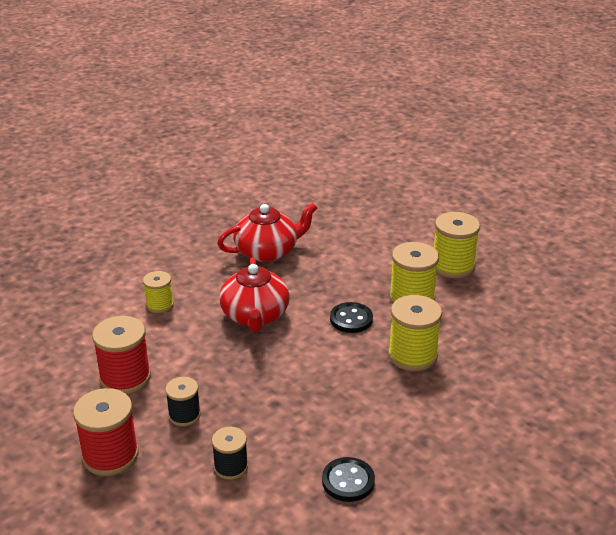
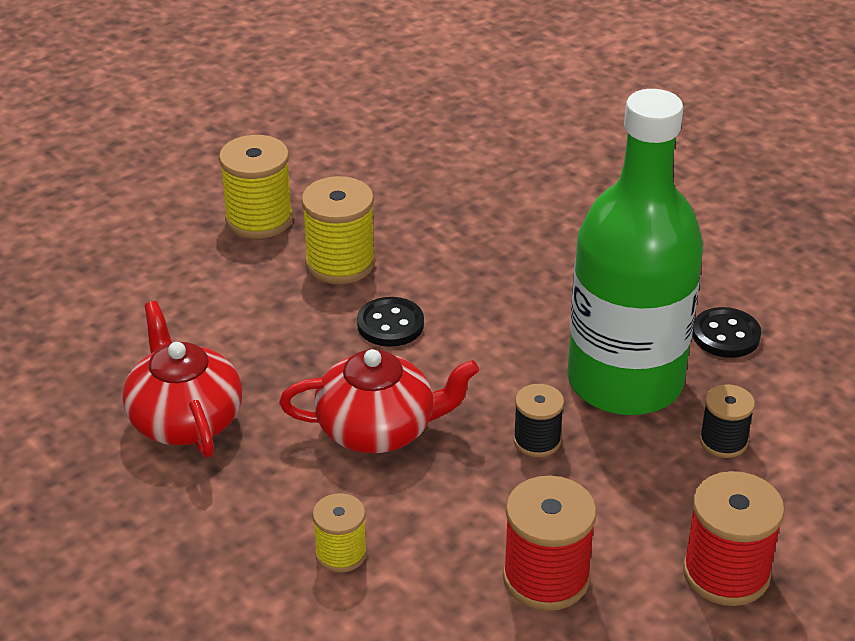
camera: 90 degrees left, 5 degrees up
(184, 415) = (626, 497): black spool -> black spool (537, 441)
(295, 422) = (625, 381): none -> green bottle
(412, 355) = (475, 270): yellow spool -> none

